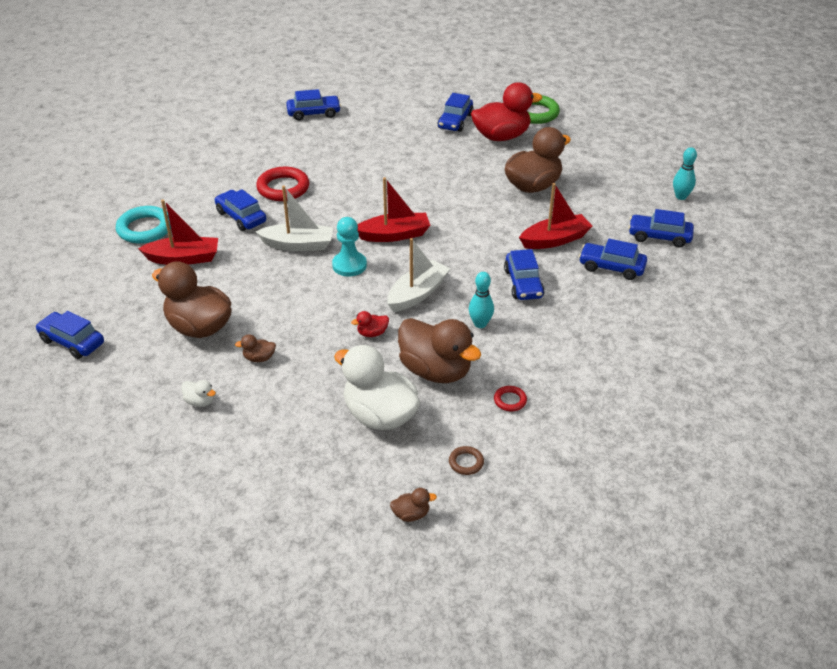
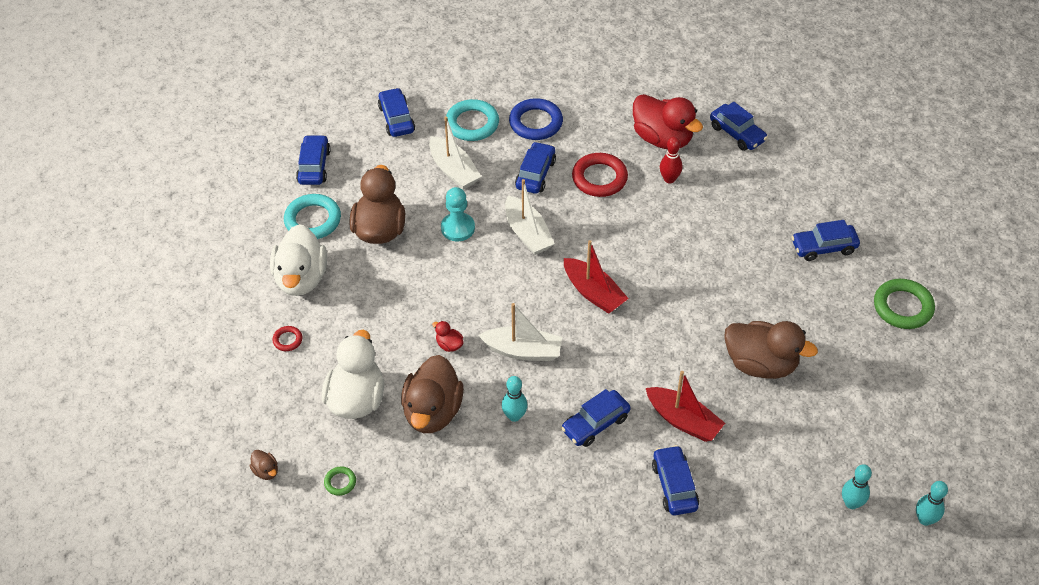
camera: 60 degrees right, 10 degrees up
(137, 367) = (313, 220): none -> turquoise ring
(184, 258) = (453, 170): red boat -> white boat
(187, 196) = (536, 123): none -> blue ring
(200, 401) = (301, 278): white duck -> white duck, size x2.41
(259, 358) = (370, 287): brown duck -> none
(322, 157) = (669, 179): none -> red bowling pin
(349, 265) = (526, 283): turquoise pawn -> turquoise pawn (458, 228)
(466, 462) = (340, 482): brown ring -> green ring
(501, 136) = (829, 298): red duck -> red duck (662, 138)
(510, 400) = (430, 481): red ring -> red ring (287, 340)
(659, 236) = (759, 509): blue car -> blue car (396, 119)
(713, 174) = (925, 519): none -> turquoise bowling pin

